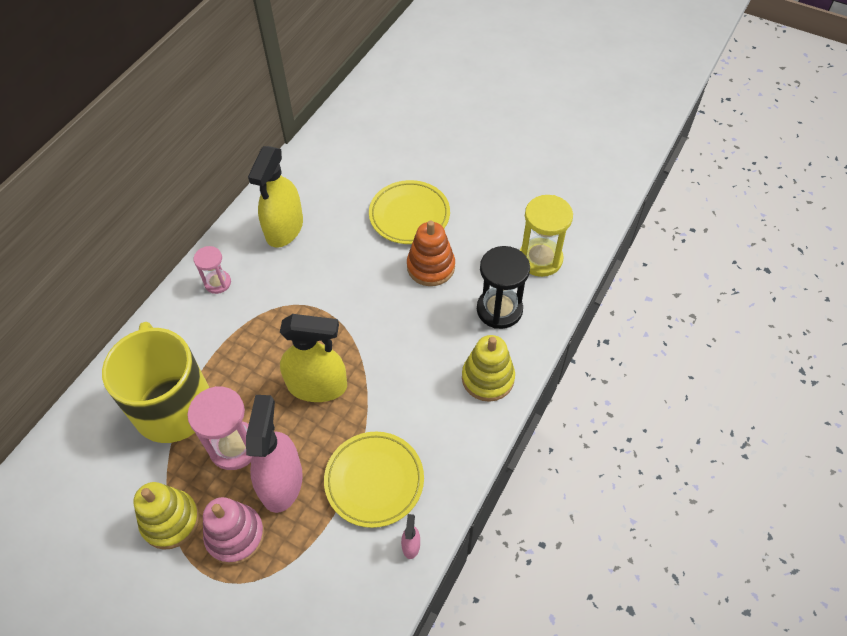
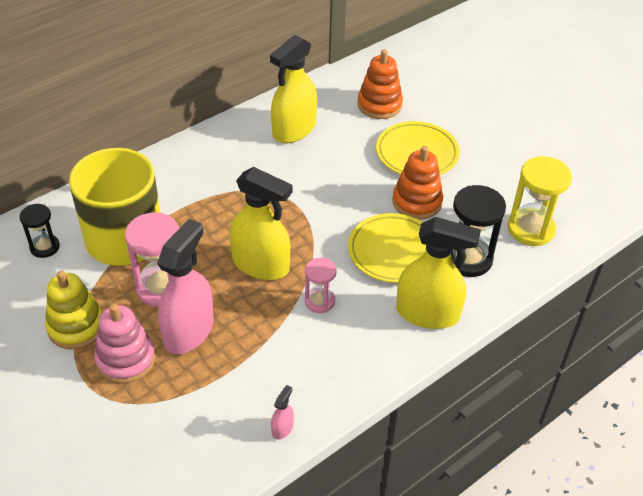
camera: 20 degrees right, 10 degrees down
(97, 447) = (45, 247): none -> black hourglass
(217, 283) = (213, 154): pink hourglass -> pink hourglass (319, 301)
(353, 174) = (379, 105): none -> orange stacking toy
(374, 481) = (274, 361): yellow plate -> yellow plate (393, 252)
(487, 378) = (427, 313): yellow stacking toy -> yellow spray bottle

